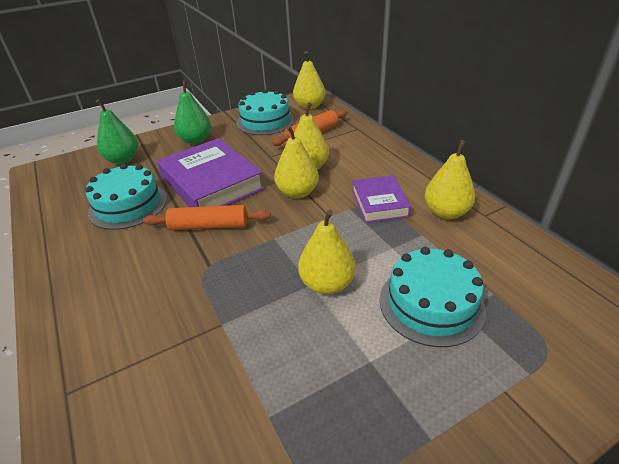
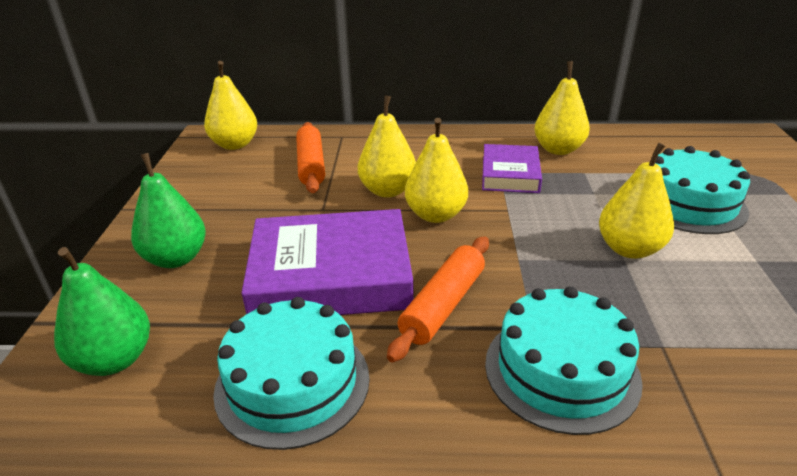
camera: 60 degrees left, 5 degrees down
(265, 121) = (220, 185): turquoise cake -> turquoise cake (561, 370)
(379, 203) = (510, 174): purple book -> purple book turned 75 degrees clockwise

